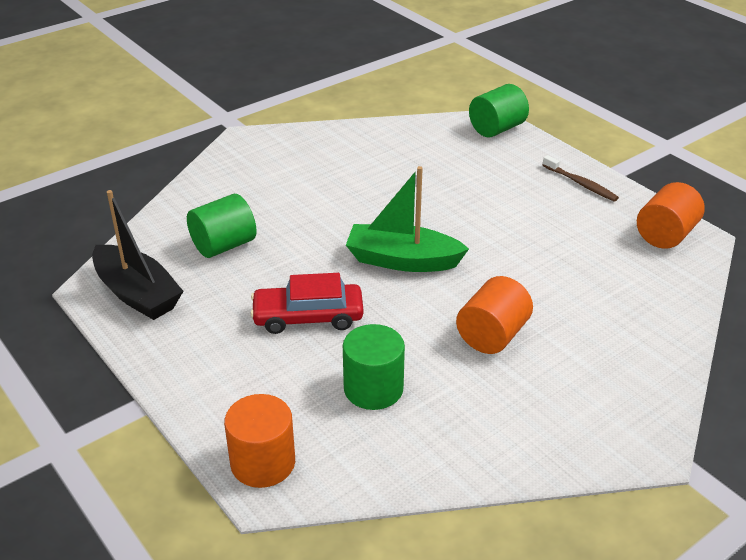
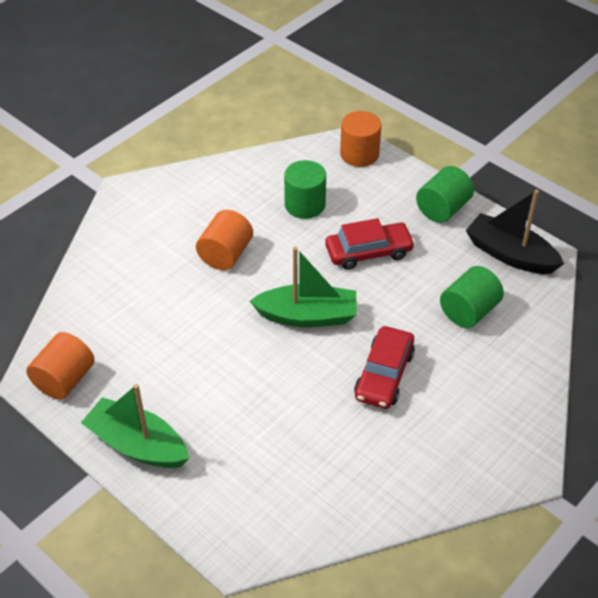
camera: 170 degrees right, 10 degrees up
(338, 206) = (384, 375): none -> red car
(497, 129) = (232, 538): green cylinder -> green cylinder (442, 209)
(581, 184) = (137, 445): brown toothbrush -> green boat

